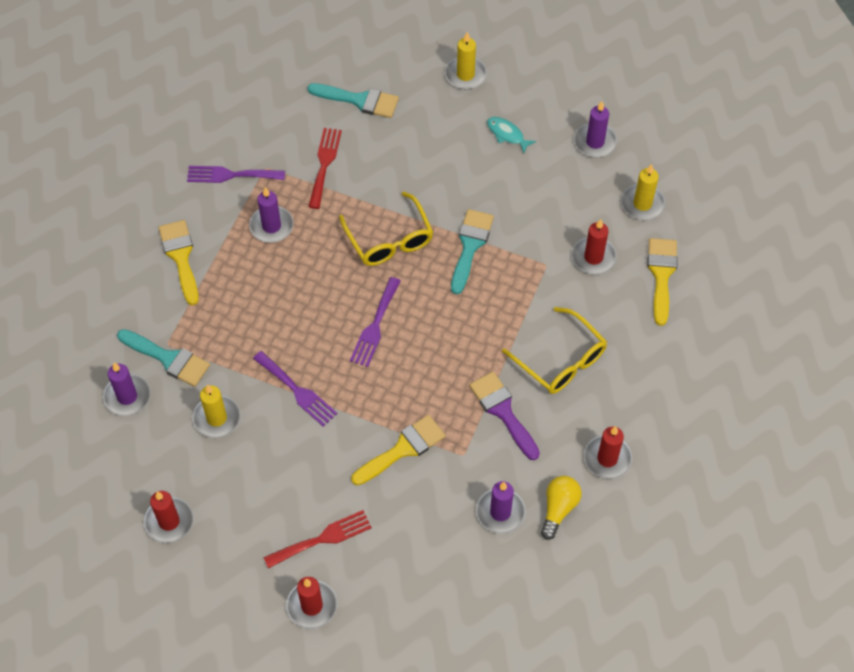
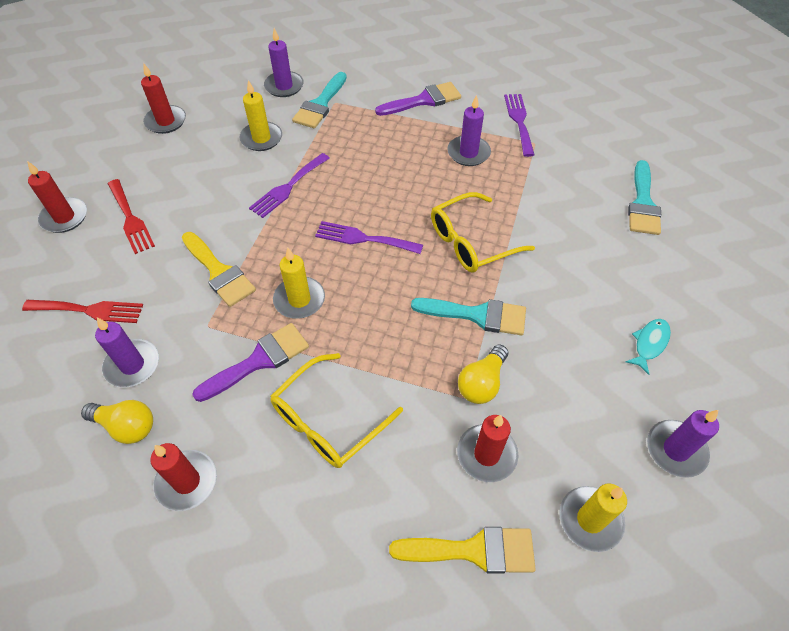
camera: 85 degrees right, 5 degrees down
(180, 257) = (424, 100): yellow brush -> purple brush
(324, 164) = (552, 183): red fork -> red fork (89, 310)
(465, 75) = (721, 295): yellow candle -> yellow candle (299, 300)
(534, 252) = (482, 383): none -> yellow light bulb

